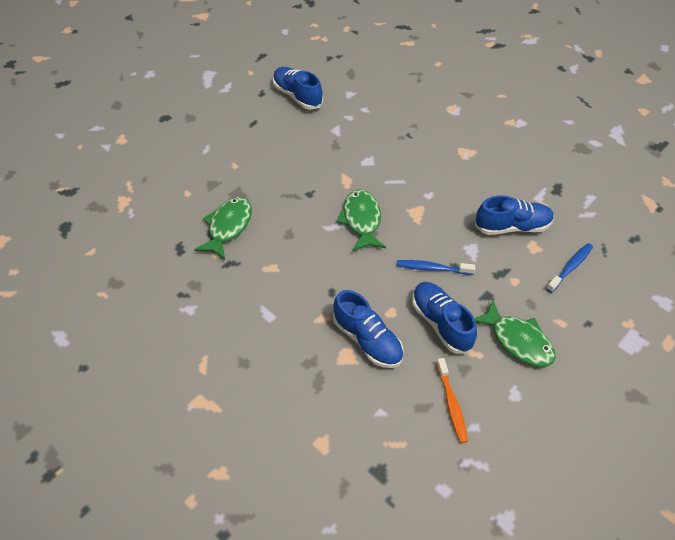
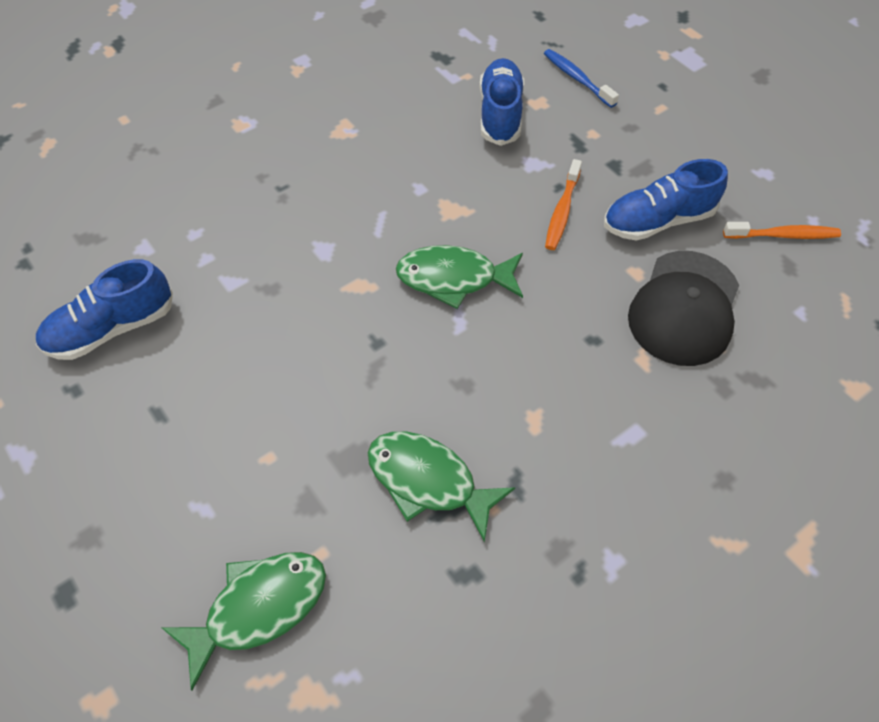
camera: 80 degrees left, 5 degrees up
(367, 340) = (684, 308): blue shoe -> black cap
(432, 268) = (562, 211): blue toothbrush -> orange toothbrush
(517, 340) = (687, 152): green fish -> green fish (259, 608)

